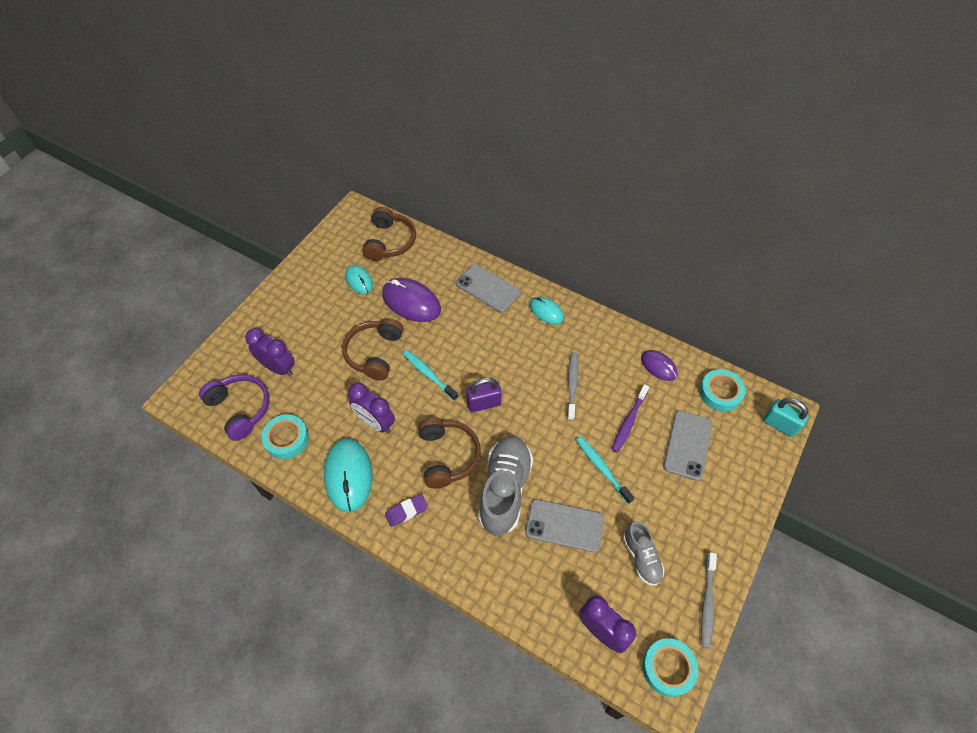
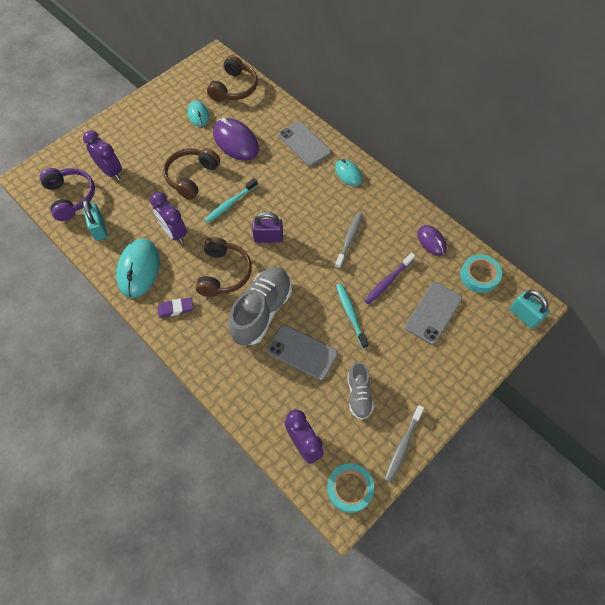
camera: 15 degrees right, 5 degrees up
(286, 439) = (99, 229): turquoise tape -> turquoise padlock
(428, 374) = (230, 204): turquoise toothbrush -> turquoise toothbrush turned 105 degrees counterclockwise

